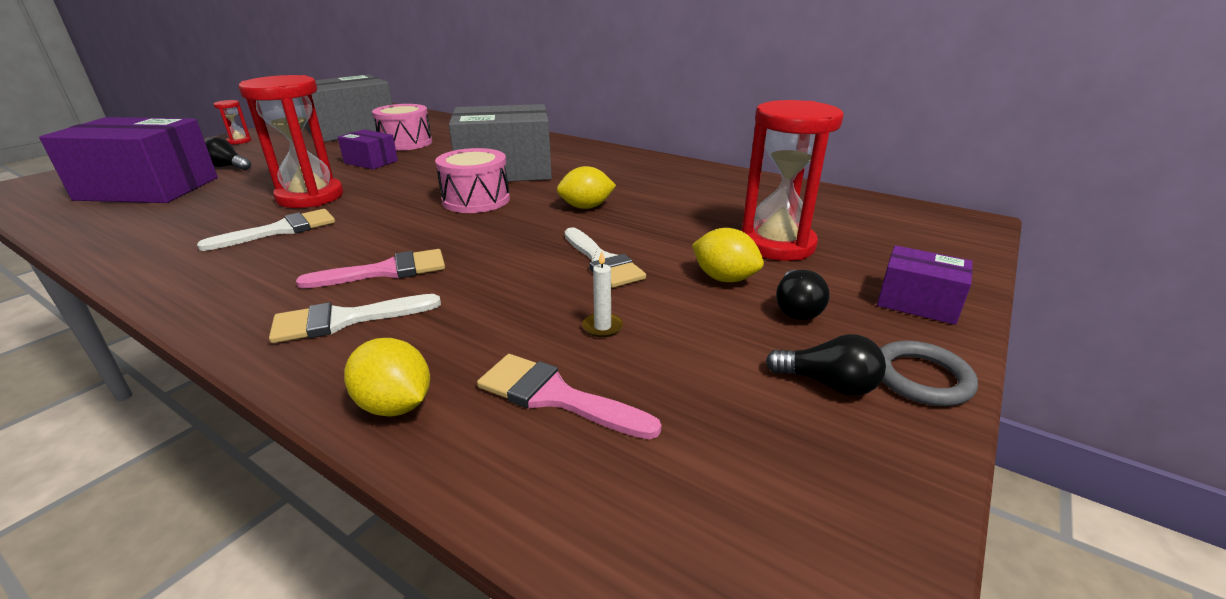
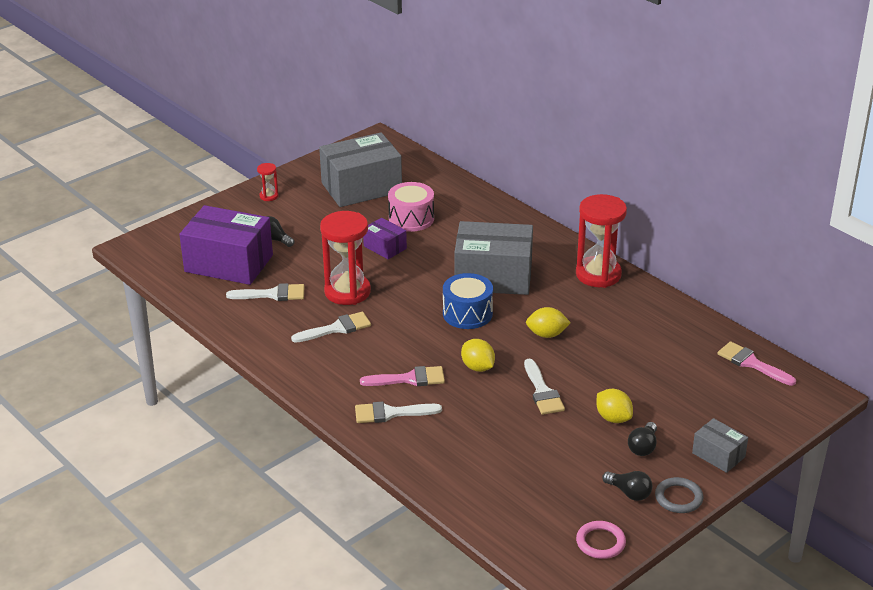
camera: 15 degrees right, 5 degrees up
(196, 208) = (272, 294): none -> white brush
(395, 405) = (421, 468): yellow lemon -> yellow lemon (478, 367)
(476, 200) = (467, 314): pink drum -> blue drum
(555, 396) = (495, 476): pink brush -> pink brush (751, 363)
(602, 327) = (528, 441): white candle -> none
(777, 244) = (664, 395): red hourglass -> red hourglass (598, 274)
(848, 508) = (600, 542): none -> pink ring
(917, 302) = (718, 455): purple box -> grey box

